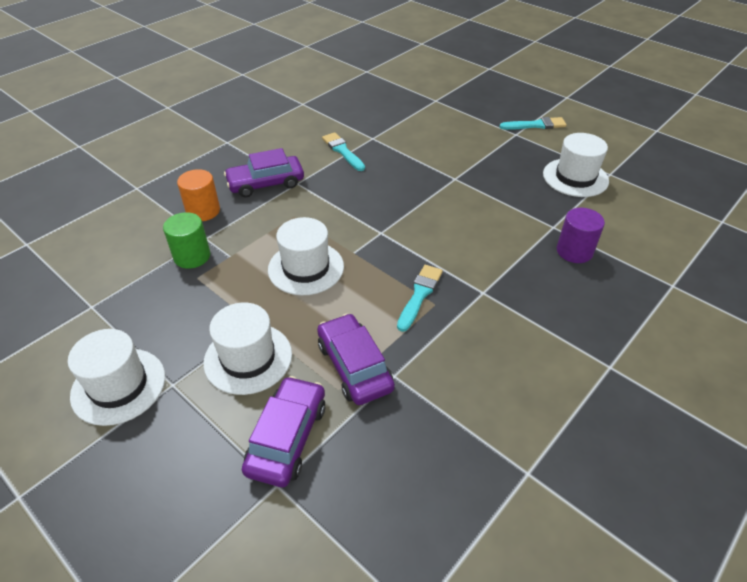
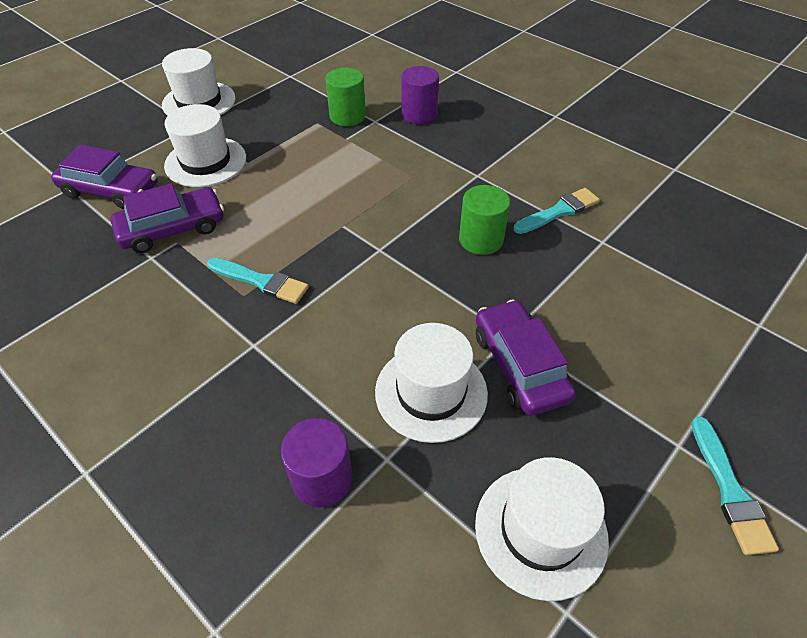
camera: 90 degrees right, 5 degrees up
(203, 211) = (419, 114): orange cylinder -> purple cylinder
(266, 183) = (473, 151): purple car -> purple car (519, 365)
(306, 268) = (321, 190): white hat -> white hat (431, 392)
(371, 185) = (481, 239): none -> green cylinder

